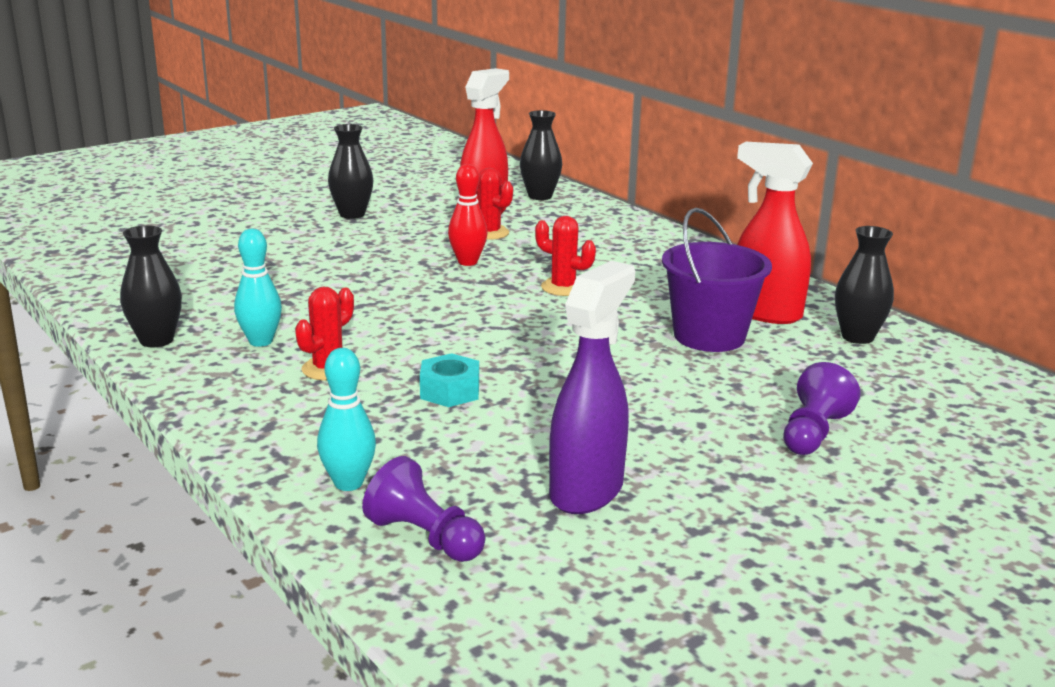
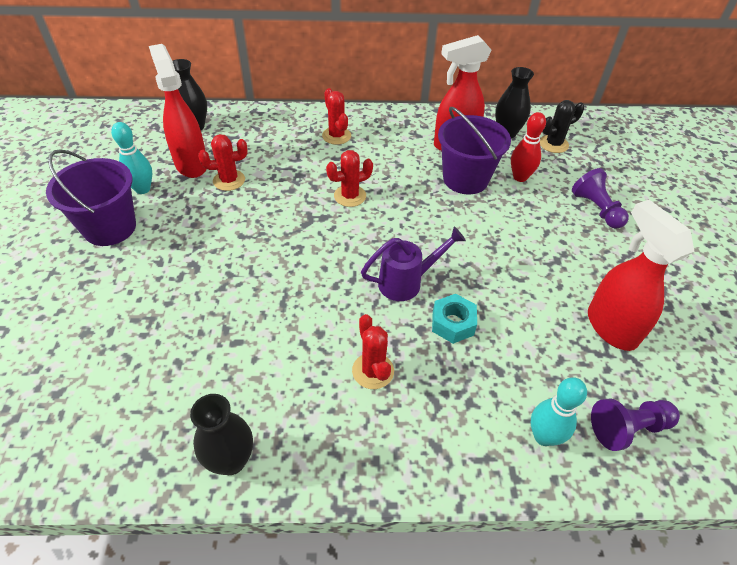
camera: 55 degrees left, 25 degrees up
(261, 341) = (294, 390): turquoise bowling pin -> turquoise bowling pin (142, 189)
(352, 214) = (110, 227): black vase -> purple bucket
(467, 262) = (266, 215): red bowling pin -> red bowling pin (520, 177)
(476, 351) = (407, 282): none -> purple watering can
(587, 491) = (610, 327): purple spray bottle -> red spray bottle
(650, 253) = (336, 136): none -> red cactus
(900, 372) = (553, 144): none -> black cactus

